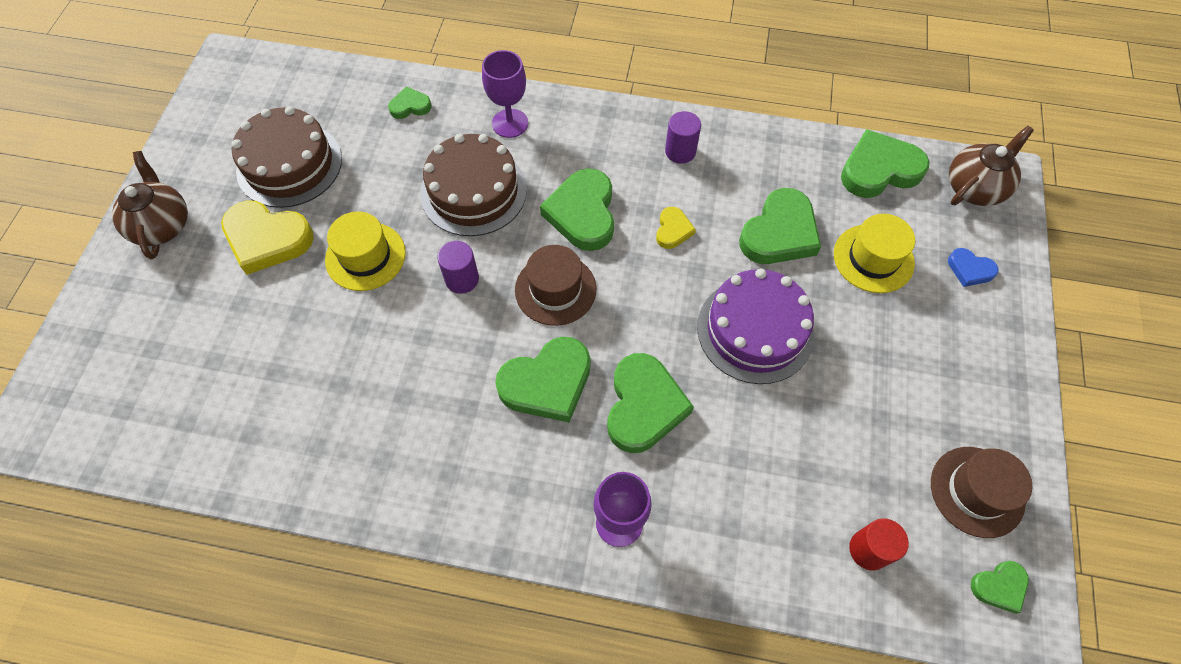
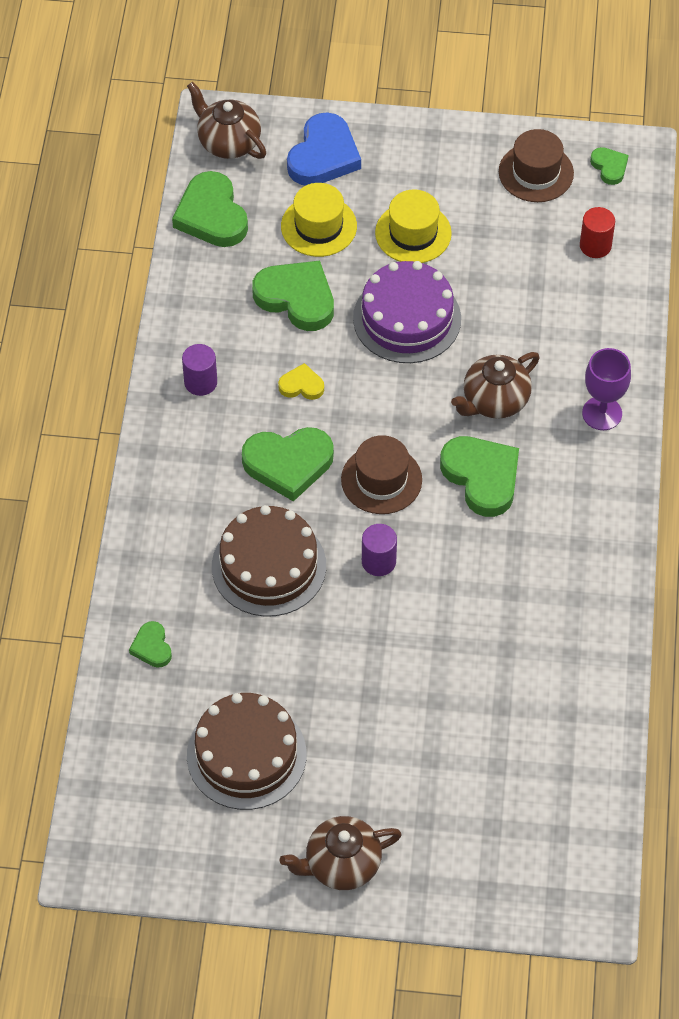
camera: 95 degrees left, 5 degrees down
(267, 239) = (349, 752): yellow heart -> none
(365, 256) = (361, 653): yellow hat -> yellow hat (413, 233)
(510, 123) = (171, 543): purple goblet -> none
(644, 406) = (494, 401): green heart -> brown teapot
(970, 269) = (323, 155): blue heart -> blue heart, size x1.96

